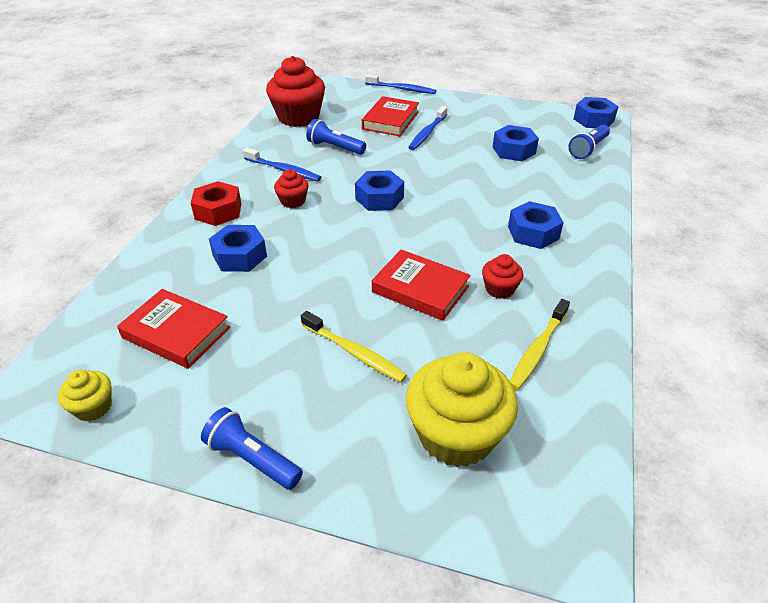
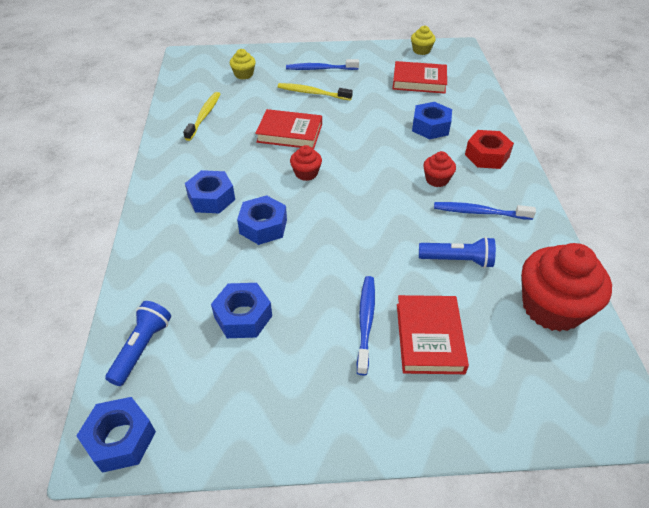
camera: 160 degrees right, 5 degrees up
(252, 458) = (333, 51): blue flashlight -> none
(379, 198) = (363, 202): blue nut -> blue nut (263, 226)
(402, 89) = (468, 444): blue toothbrush -> blue toothbrush (320, 69)
(456, 434) = (244, 74): yellow cupcake -> yellow cupcake, size x0.48
(499, 289) = (233, 145): red cupcake -> red cupcake (306, 173)

